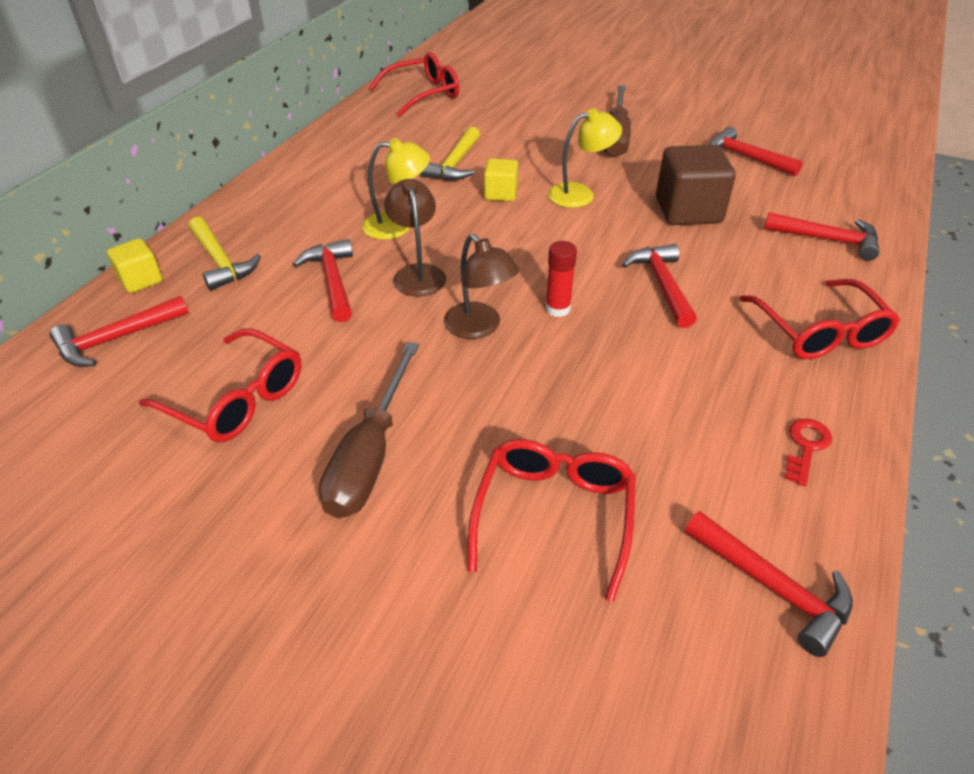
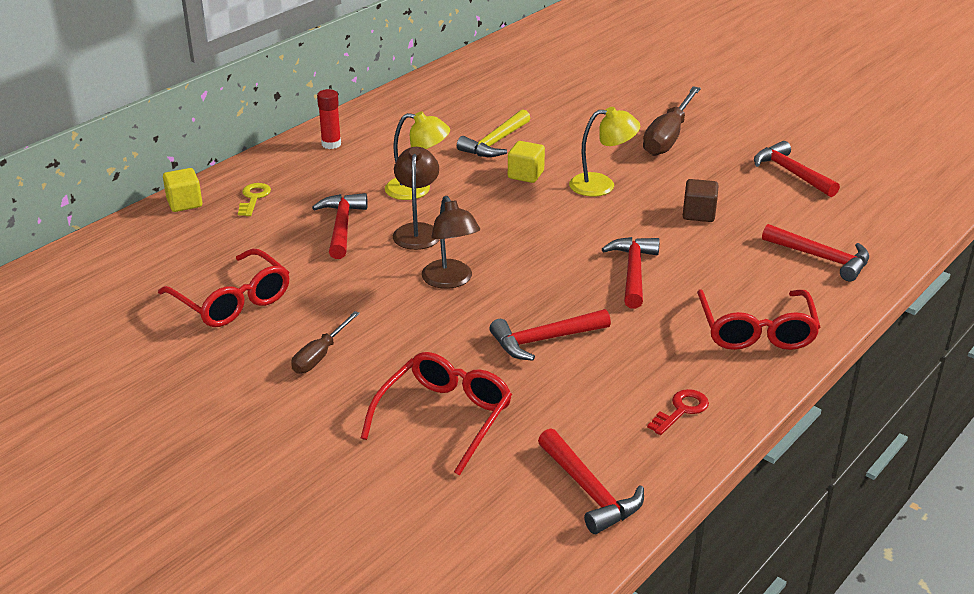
camera: 15 degrees right, 10 degrees down
(116, 339) = (153, 244): red hammer -> red hammer (544, 340)
(220, 262) = (254, 198): yellow hammer -> yellow key
(370, 455) = (320, 355): brown screwdriver -> brown screwdriver, size x0.56
(423, 94) = (497, 72): red glasses -> none
(557, 309) = (526, 277): red glue stick -> red glue stick (331, 144)
(688, 211) = (698, 214): brown cube -> brown cube, size x0.55

